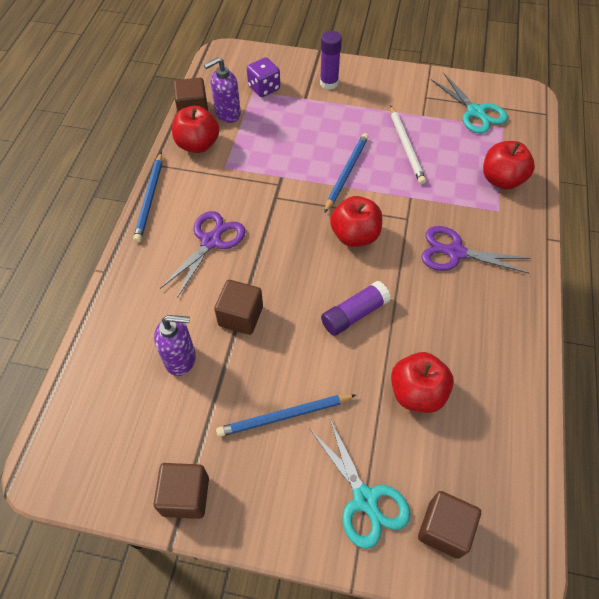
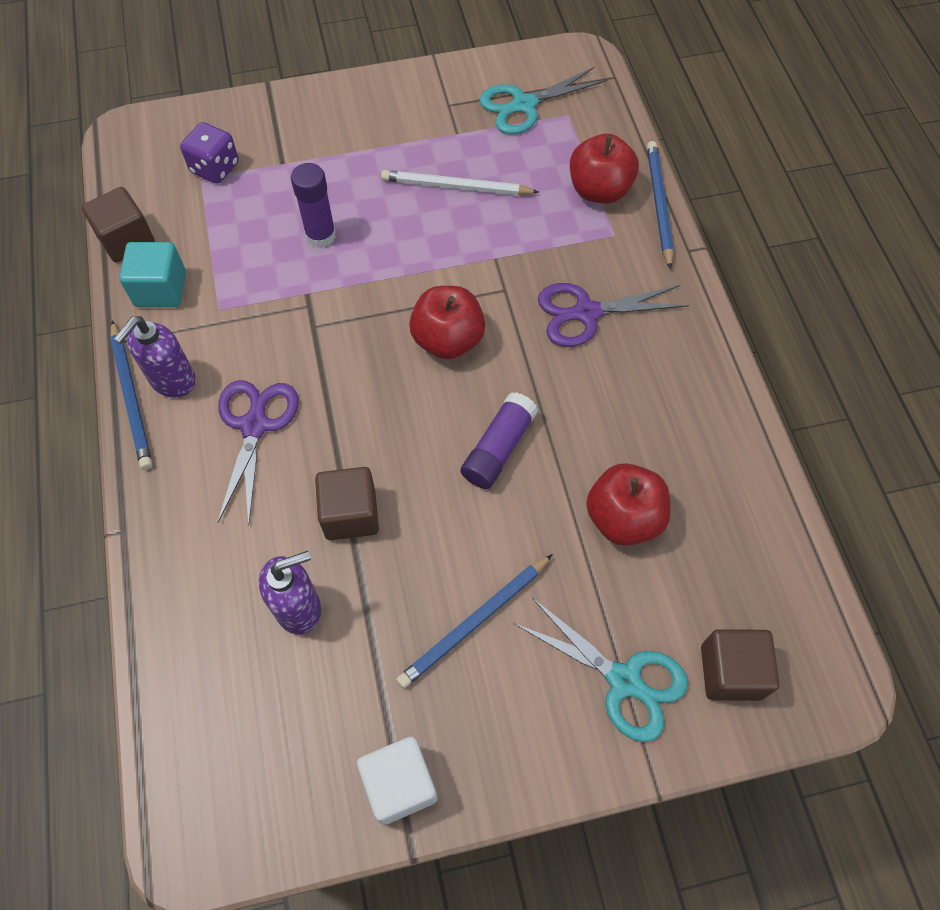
camera: 25 degrees left, 5 degrees up
(185, 496) = (400, 784): brown cube -> white cube
(198, 145) = (160, 289): red apple -> turquoise cube
(227, 114) = (181, 226): purple soap dispenser -> purple soap dispenser (172, 380)
(329, 83) = (305, 129): purple glue stick -> purple glue stick (321, 235)
(346, 173) = (394, 254): blue pencil -> blue pencil (658, 204)
(406, 146) = (456, 187): white pencil -> white pencil turned 135 degrees clockwise
(475, 112) = (524, 105): turquoise scissors -> turquoise scissors turned 120 degrees clockwise

